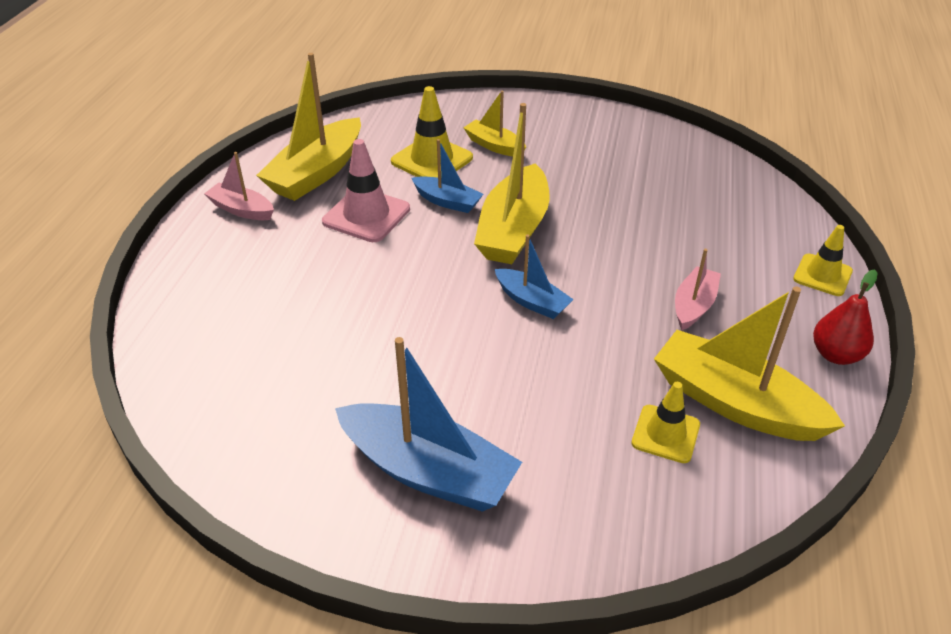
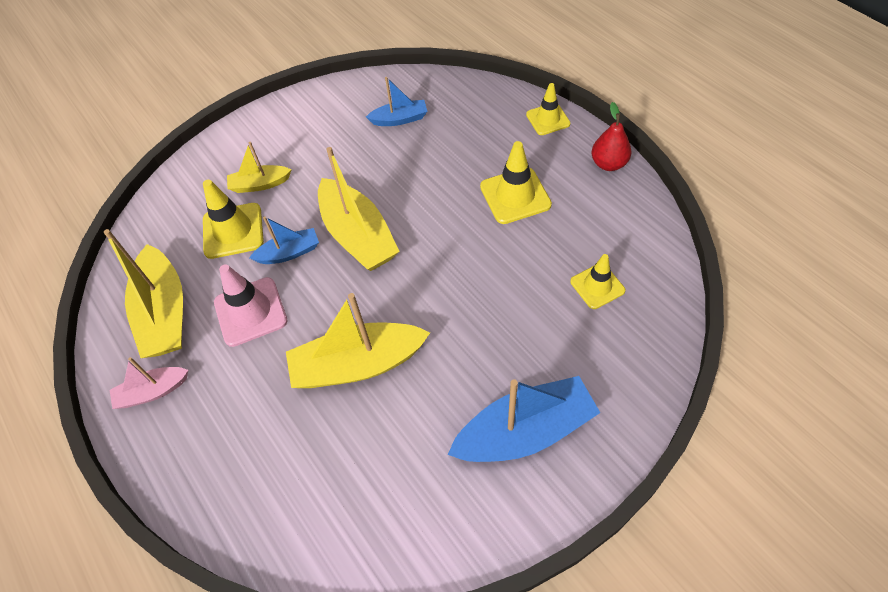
camera: 45 degrees left, 15 degrees up
(532, 301) = (434, 274): blue boat -> blue boat (399, 119)
(694, 305) = (515, 196): pink boat -> yellow traffic cone
(735, 403) = (602, 236): yellow boat -> yellow boat (358, 364)

